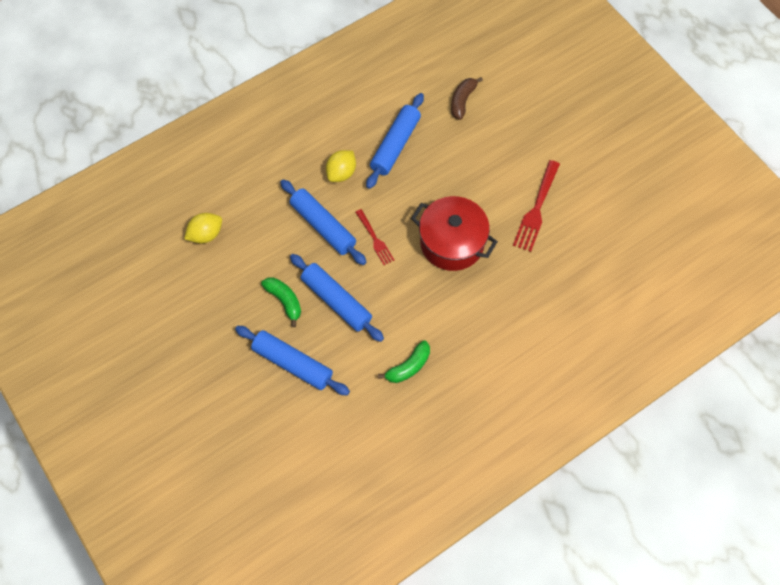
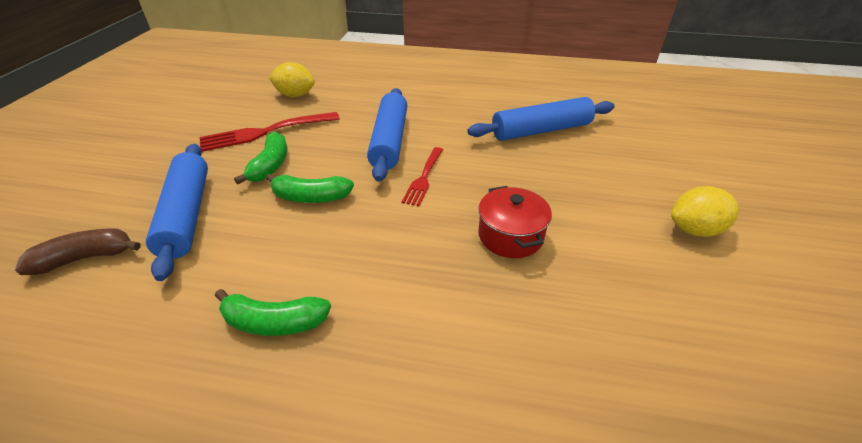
camera: 45 degrees right, 25 degrees down
(336, 301) = (311, 197): blue rolling pin -> green banana
(341, 173) = (460, 120): yellow lemon -> yellow lemon (695, 230)
(452, 242) = (510, 236): red pot -> red pot, size x0.59
(462, 101) = (661, 138): brown banana -> brown banana (86, 258)
(536, 208) = (685, 280): red fork -> red fork (266, 132)

